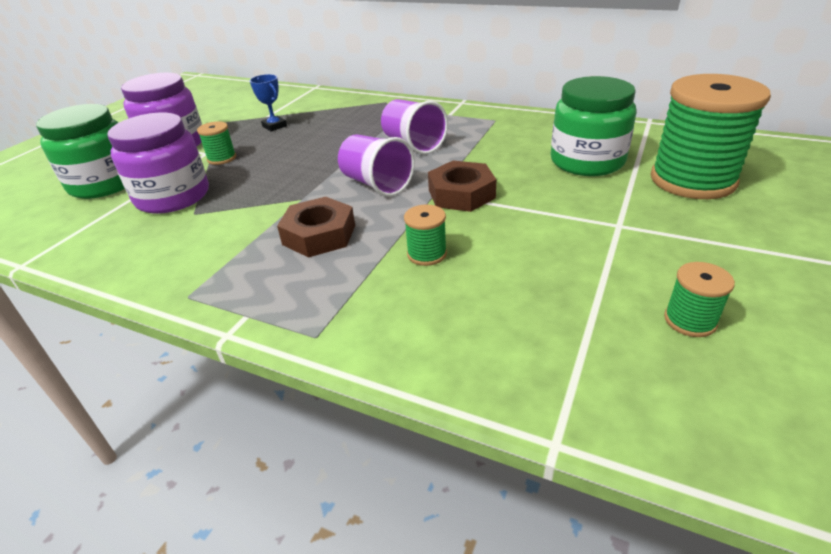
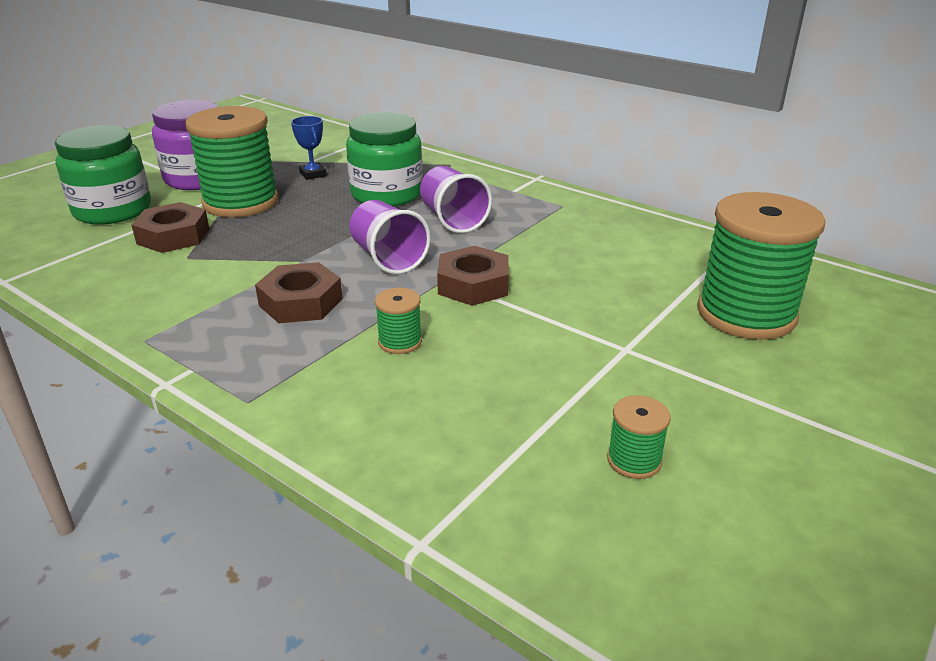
camera: 10 degrees right, 5 degrees down
(173, 196) = (173, 236): purple jar -> brown nut
(222, 158) = (241, 202): green spool -> green spool, size x2.31
(587, 161) = (637, 272): green jar -> green jar (386, 194)

